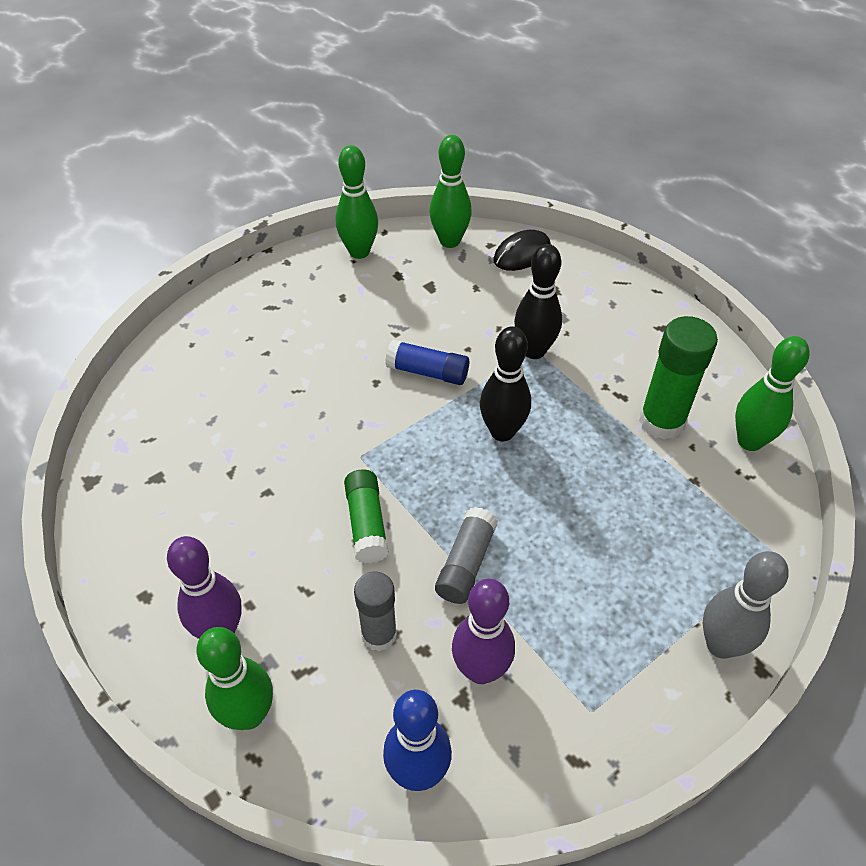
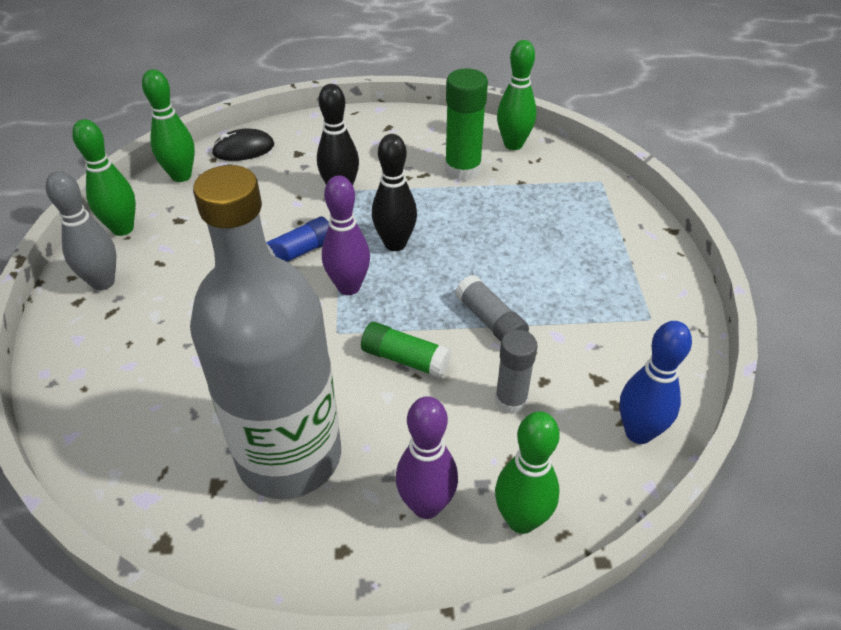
camera: 55 degrees left, 5 degrees down
(210, 506) = (289, 456): none -> grey bottle
(480, 670) = (582, 357): purple bowling pin -> purple bowling pin (349, 287)
(522, 254) = (243, 149): black mouse -> black mouse turned 75 degrees clockwise
(720, 645) = (645, 237): grey bowling pin -> grey bowling pin (103, 282)

